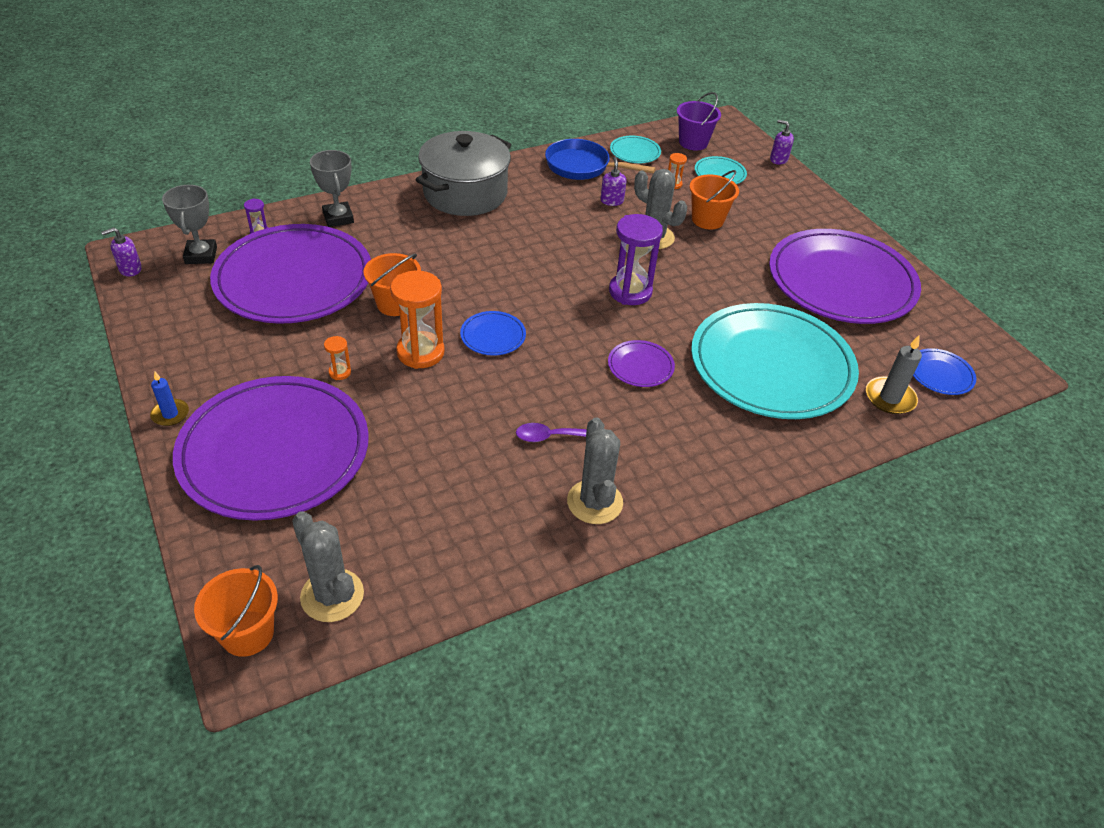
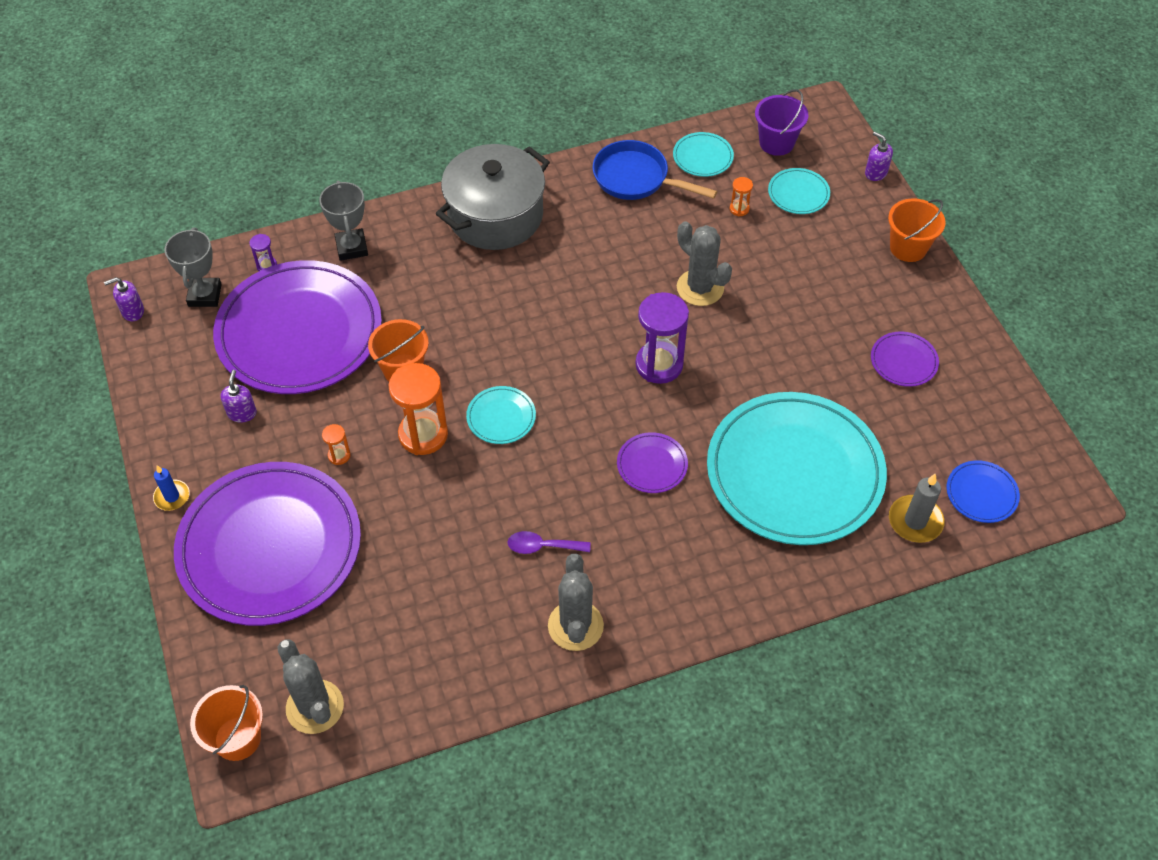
camera: 10 degrees right, 10 degrees up
(493, 336) = (501, 417): blue plate -> turquoise plate
(612, 201) = (661, 232): purple soap dispenser -> purple soap dispenser (242, 413)
(707, 220) = (768, 264): orange bucket -> orange bucket (908, 248)
(841, 282) = (903, 361): purple plate -> purple plate, size x0.40

